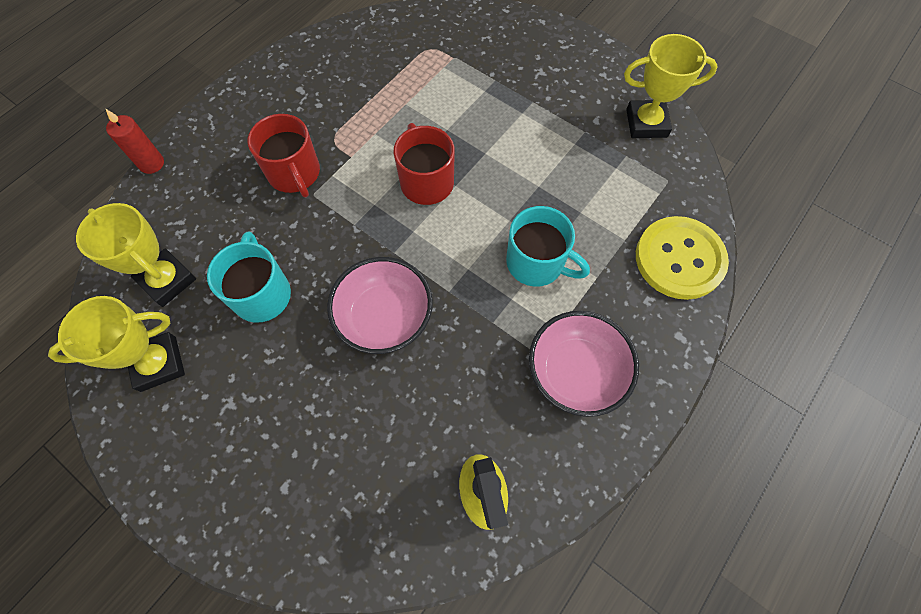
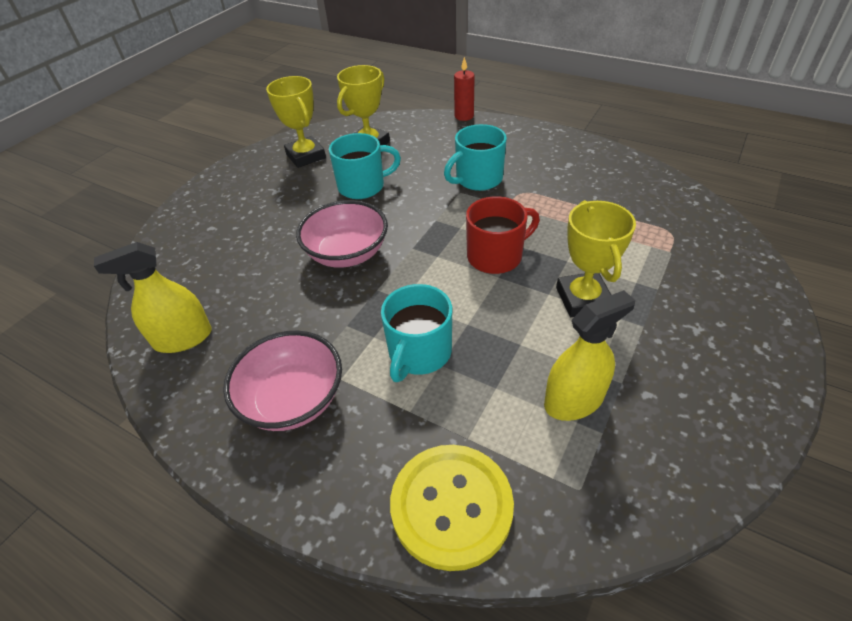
camera: 85 degrees right, 20 degrees down
(294, 173) = (478, 179): red mug -> turquoise mug
(597, 164) = (574, 400): none -> yellow spray bottle
(646, 123) = (672, 456): yellow trophy -> yellow trophy (583, 299)

